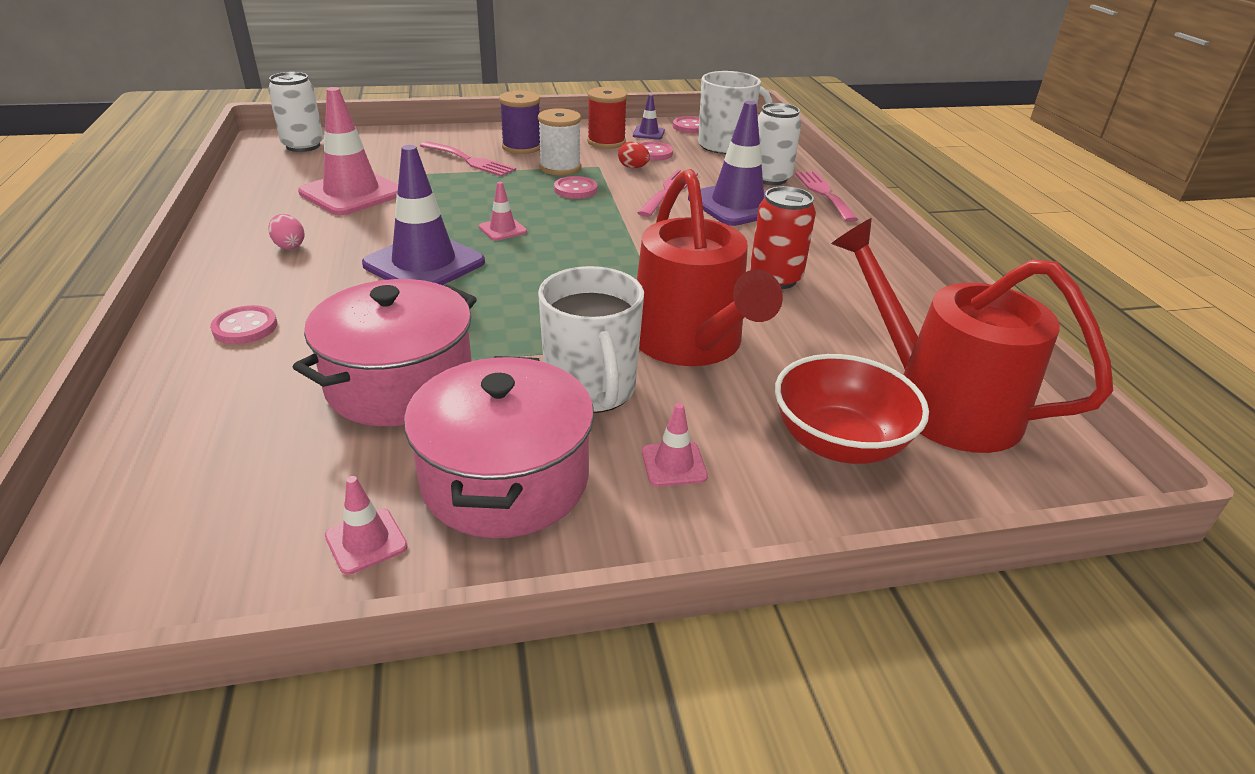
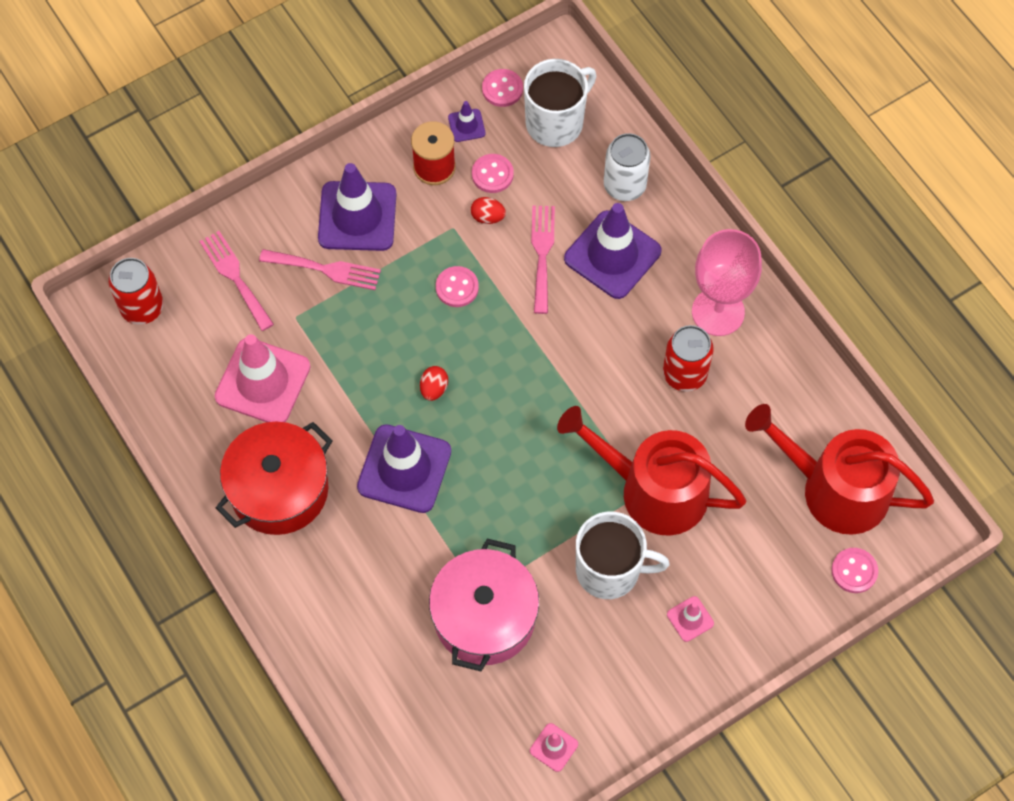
camera: 20 degrees left, 30 degrees up
(245, 327) = (335, 605): pink button -> pink button (854, 571)
(289, 246) = (279, 489): pink egg -> red pot
(303, 146) = (142, 308): white can -> red can
(502, 229) = (434, 388): pink traffic cone -> red egg
(505, 479) = (600, 672): pink pot -> none
(522, 147) = (357, 216): purple spool -> purple traffic cone
(560, 168) = (419, 247): white spool -> none
(591, 389) = (609, 570): white mug -> white mug turned 45 degrees counterclockwise
(691, 343) = (653, 490): red watering can -> red watering can turned 150 degrees clockwise
(823, 193) = (682, 198): pink fork -> pink fork (235, 277)
(832, 253) = (718, 312): none -> pink goblet
(839, 442) = (780, 557): red bowl -> none

